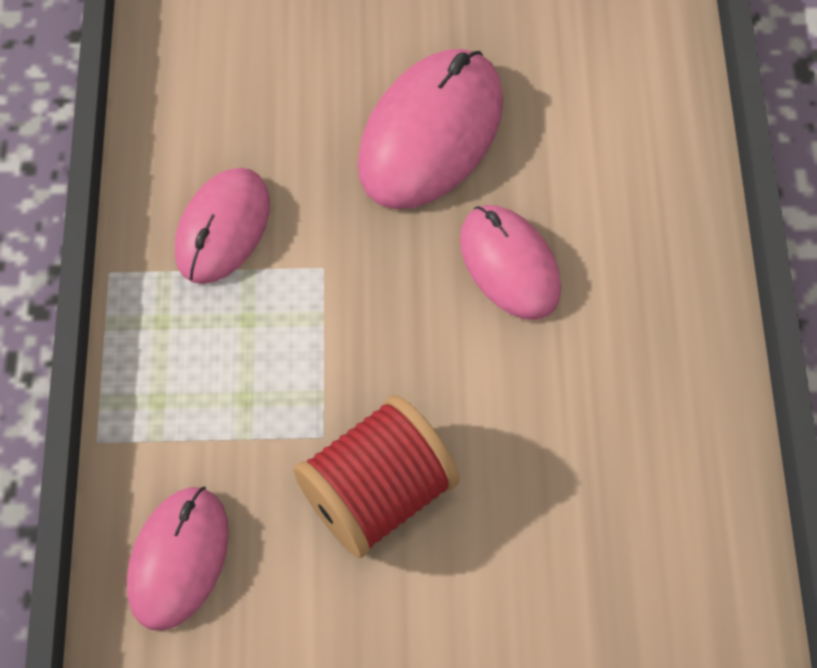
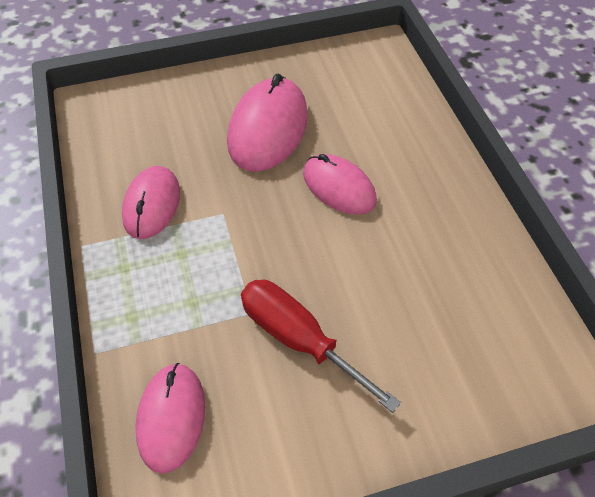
camera: 15 degrees left, 10 degrees down
(377, 493) = (299, 339): red spool -> red screwdriver

